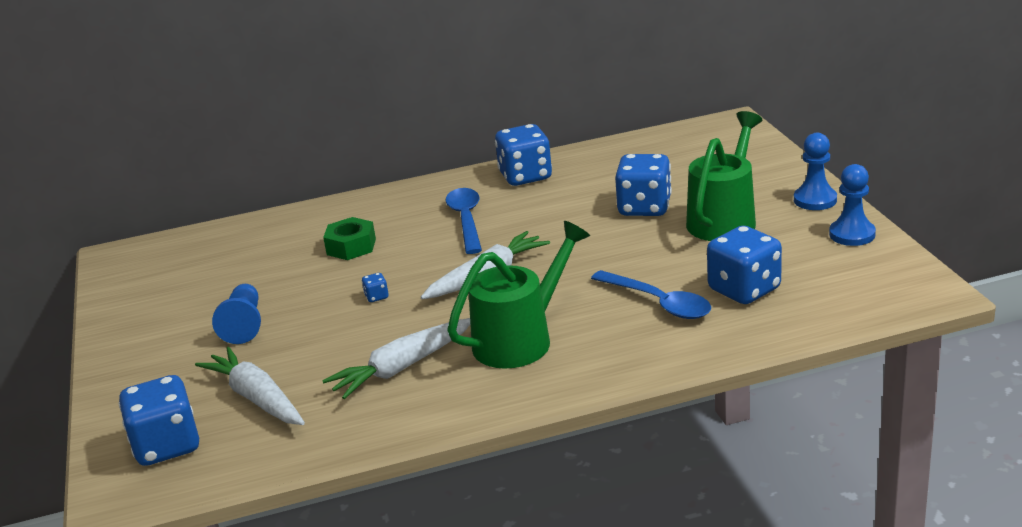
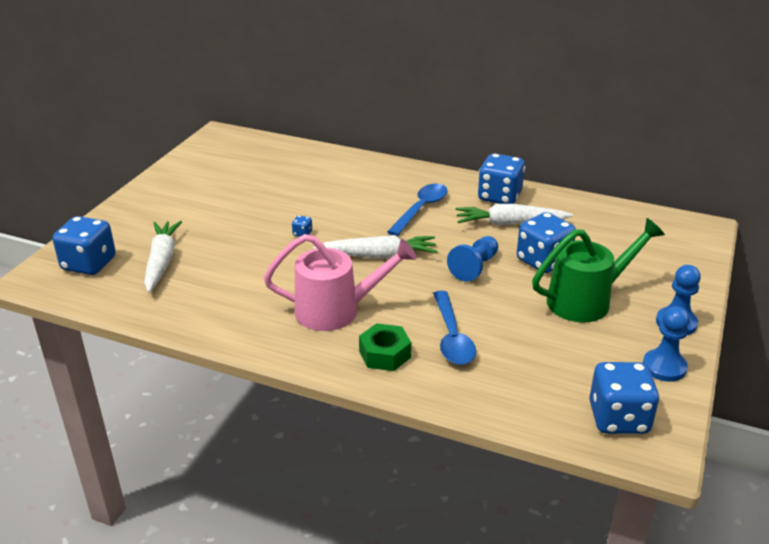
camera: 35 degrees right, 5 degrees up
(244, 325) = (217, 212): blue pawn -> blue pawn (474, 267)
(351, 247) = (335, 192): green nut -> green nut (384, 354)
(402, 368) = (251, 288): white carrot -> white carrot (509, 224)
(521, 339) = (337, 310): green watering can -> pink watering can
(744, 290) = (521, 362): blue dice -> blue dice (618, 418)

